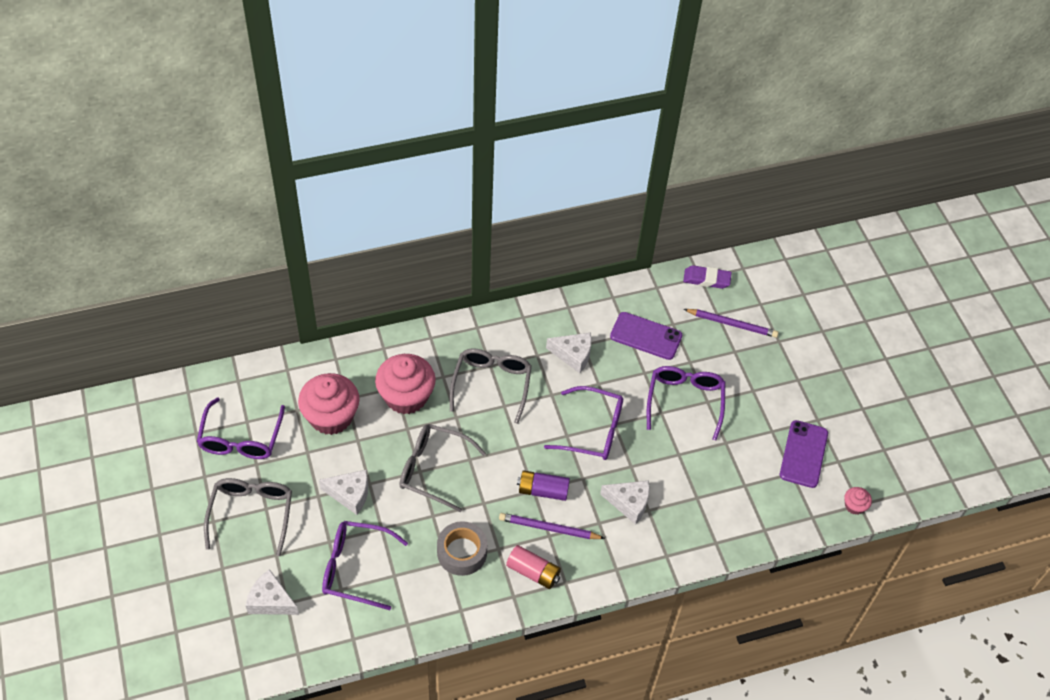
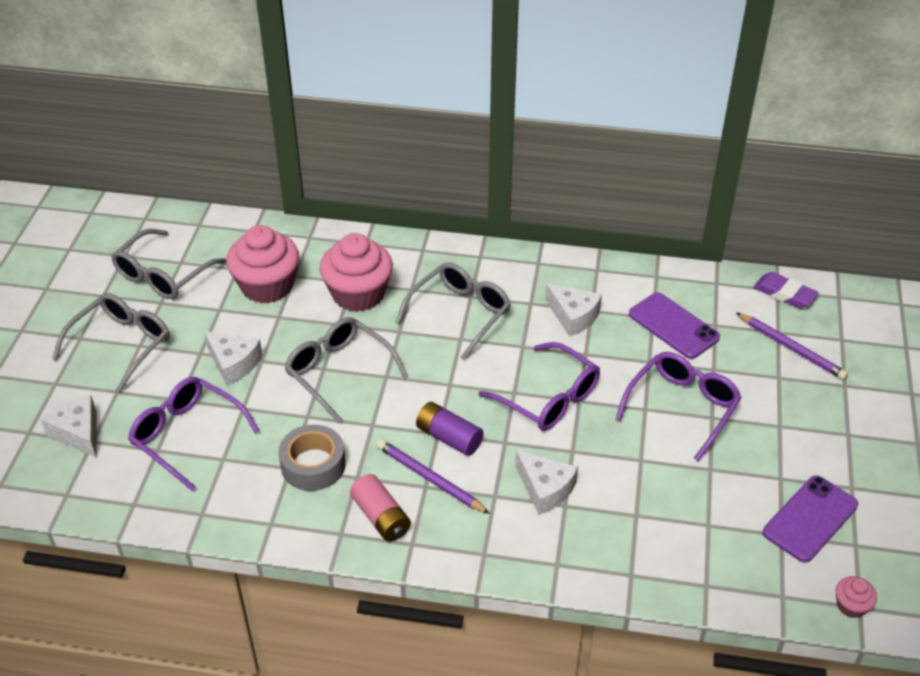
camera: 30 degrees right, 10 degrees down
(241, 439) = (163, 275): purple glasses -> grey glasses

